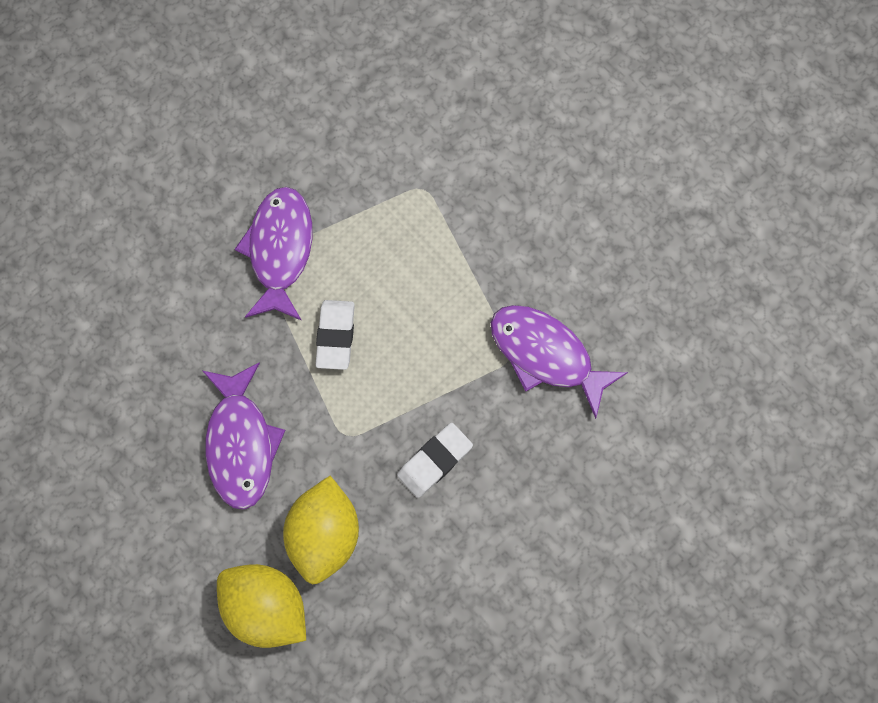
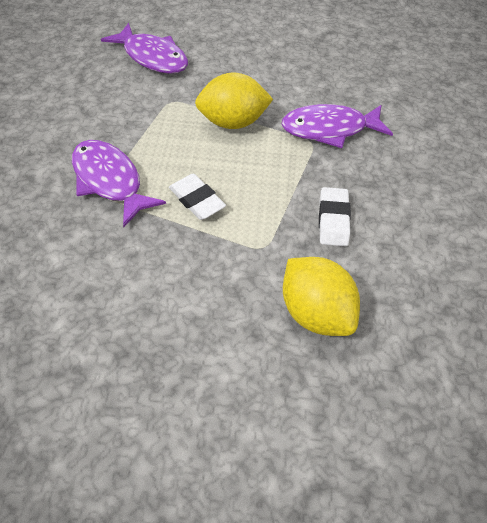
camera: 45 degrees left, 20 degrees down
(241, 443) = (197, 304): purple fish -> purple fish (152, 57)
(267, 605) = (329, 393): yellow lemon -> yellow lemon (233, 122)

